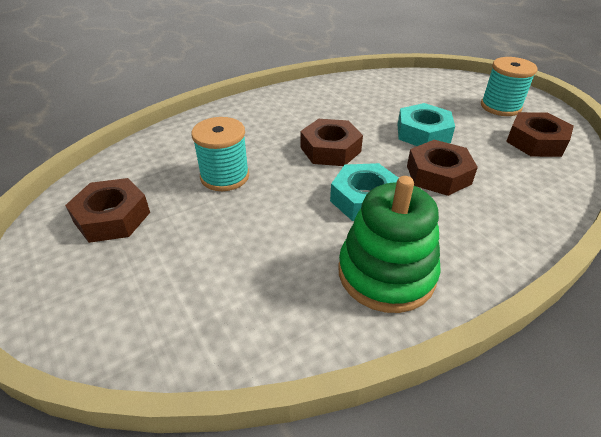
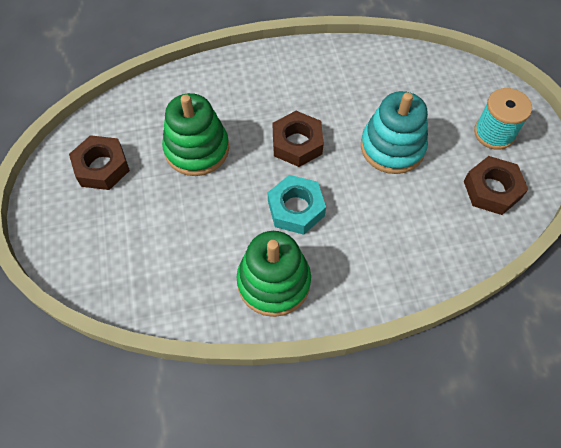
camera: 20 degrees right, 20 degrees up
(225, 176) = (197, 149): turquoise spool -> green stacking toy
(423, 133) = (392, 147): turquoise nut -> turquoise stacking toy
(438, 174) = (373, 201): brown nut -> none

